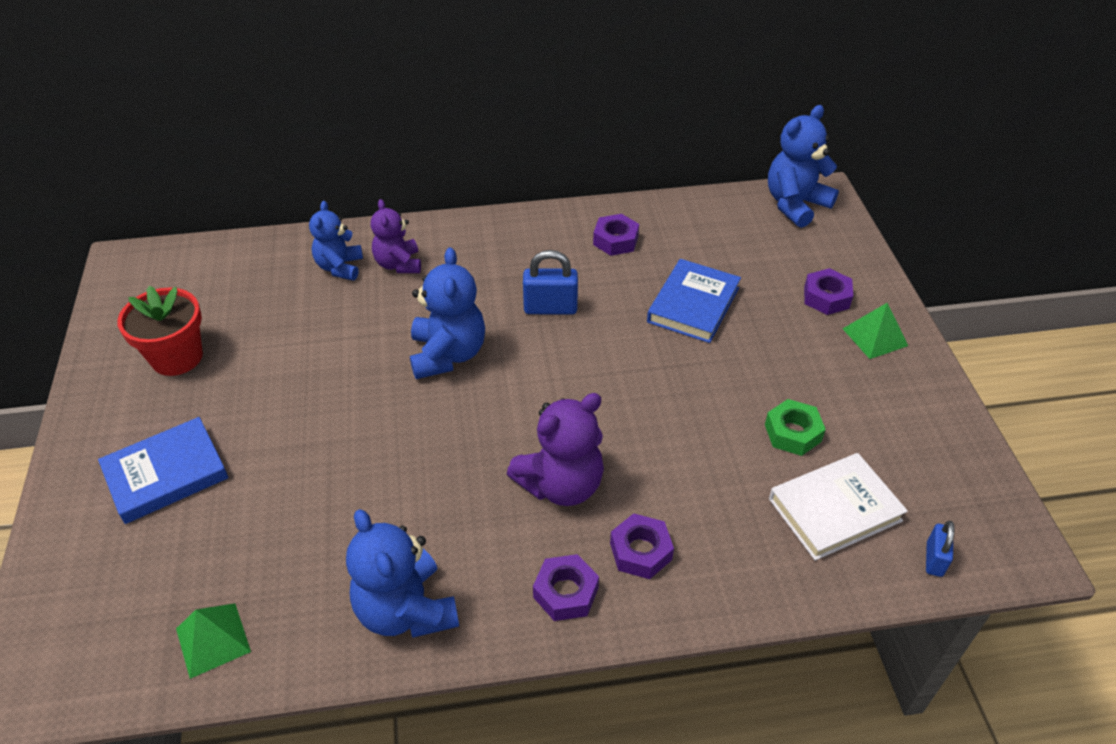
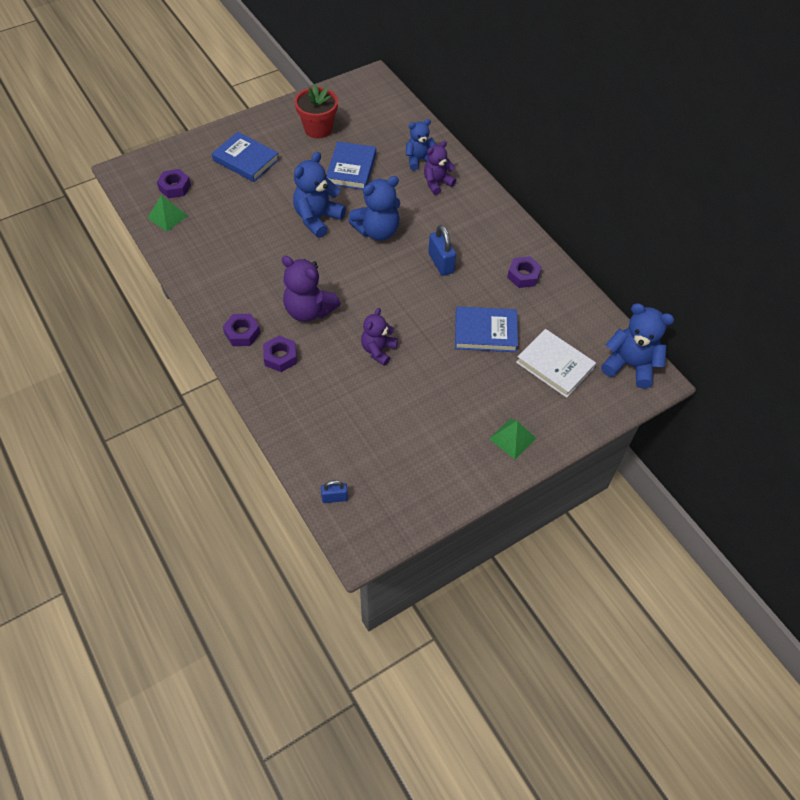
camera: 65 degrees right, 10 degrees up
(298, 345) = (351, 169): none -> blue book
(406, 610) = (208, 276): blue teddy bear -> blue teddy bear (317, 218)
(678, 424) = (378, 350): none -> purple teddy bear
(793, 433) = (400, 408): green nut -> none
(826, 297) = (536, 403): purple nut -> purple nut (175, 187)
(834, 510) = (349, 441): white book -> white book (555, 365)

